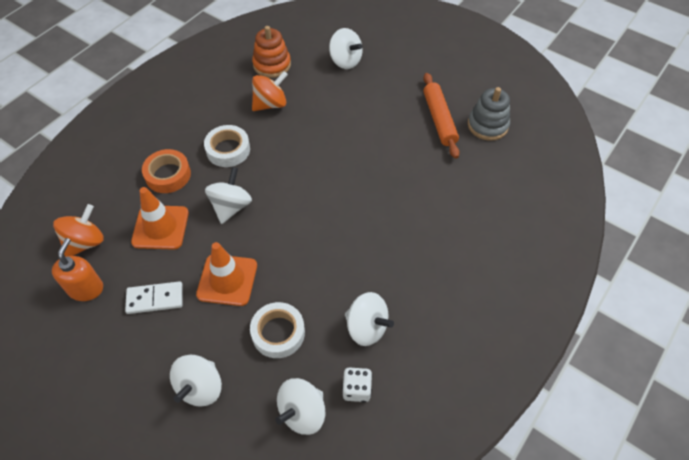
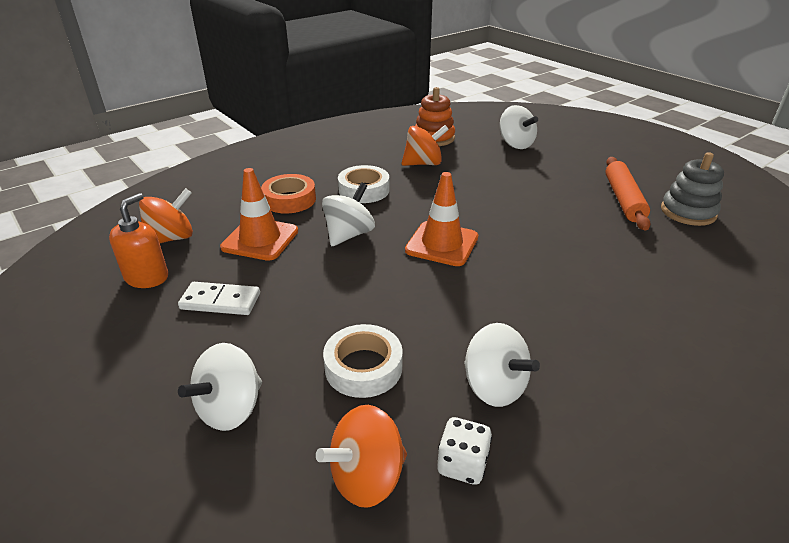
camera: 15 degrees right, 20 degrees down
(227, 280) = (317, 299): orange traffic cone -> orange traffic cone (442, 244)
(302, 413) = (367, 477): white spinning top -> orange spinning top

